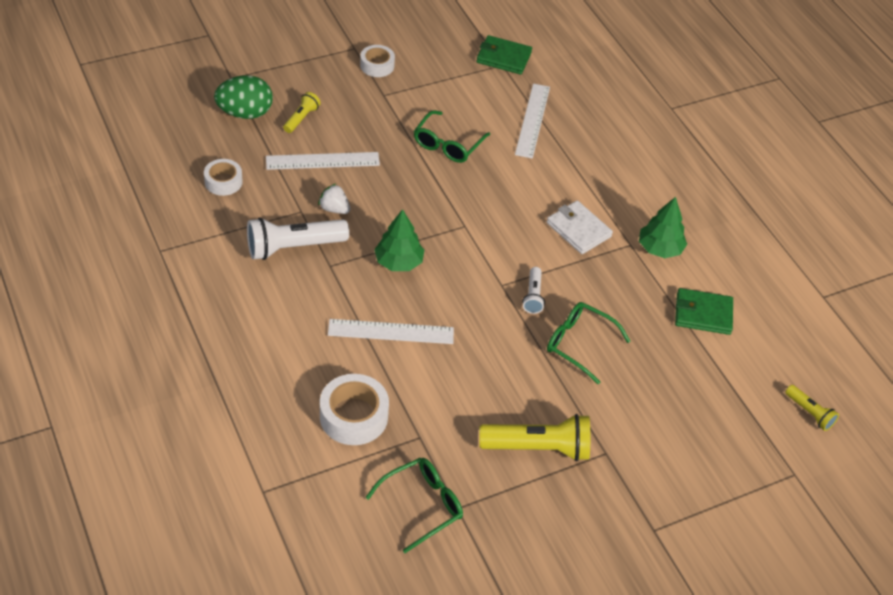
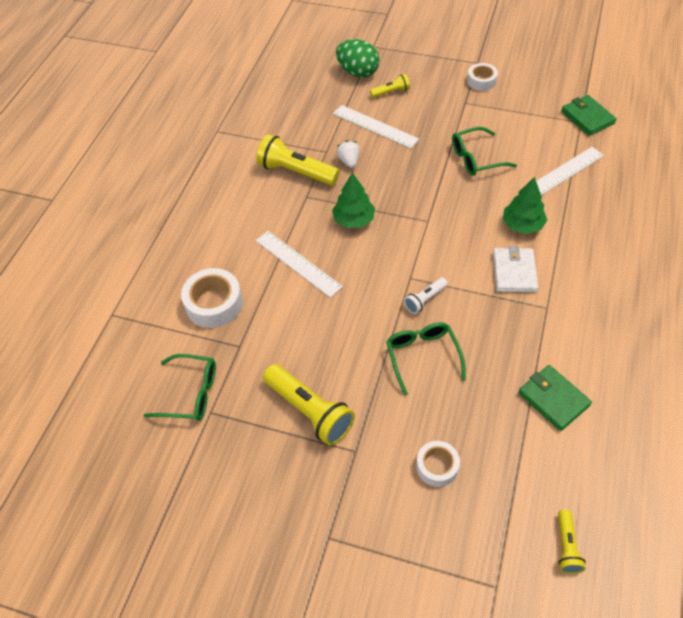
camera: 50 degrees right, 5 degrees up
(223, 182) = (298, 108): white tape -> white tape (437, 466)
(293, 247) = (296, 172): white flashlight -> yellow flashlight
(660, 249) = (569, 325): green tree -> green tree (522, 225)

